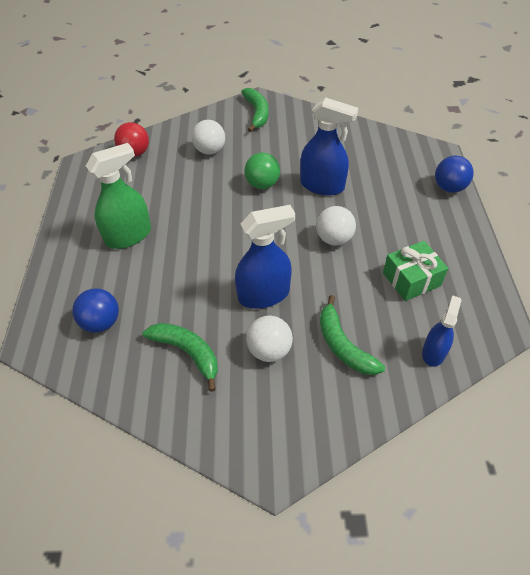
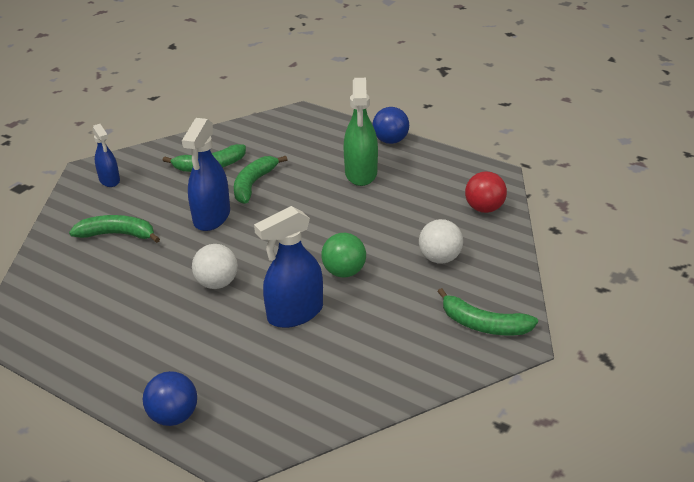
camera: 125 degrees right, 15 degrees down
(101, 322) = (283, 140): blue ball -> blue ball (390, 141)
(195, 297) = (253, 184): none -> green banana
(269, 350) = (162, 200): white ball -> none
(411, 279) = (115, 305): green gift -> none
(433, 352) = (47, 276): blue spray bottle -> blue spray bottle (109, 180)

